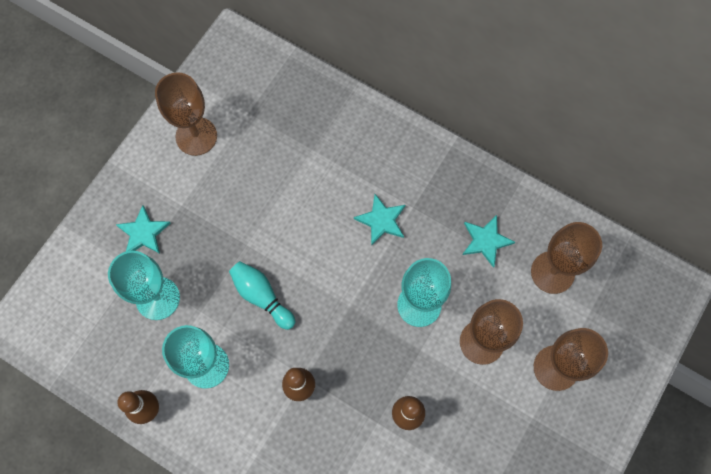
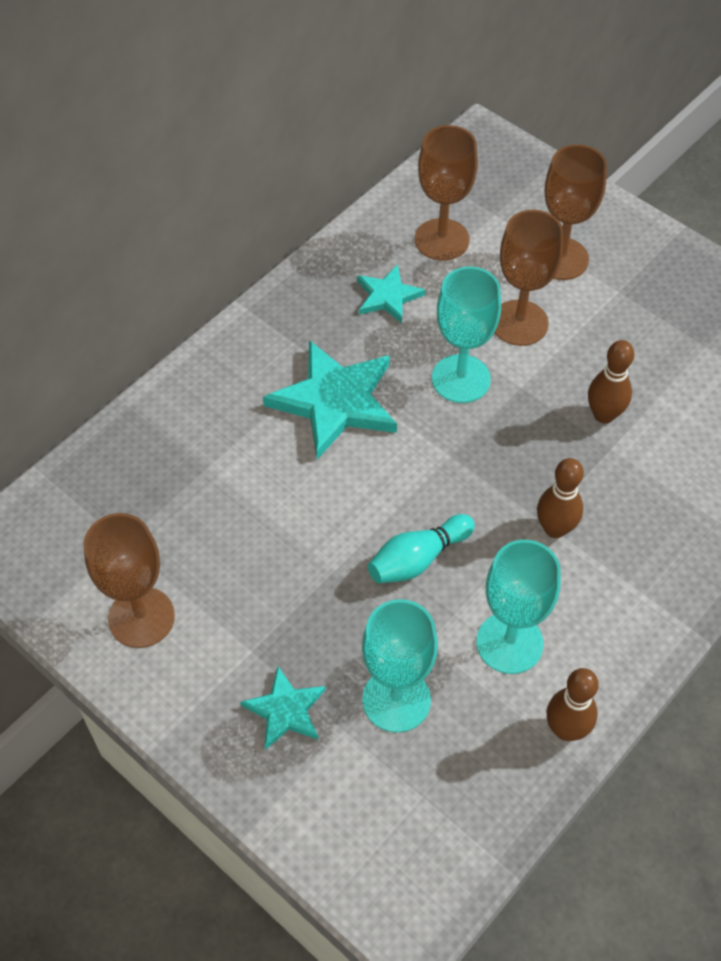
camera: 80 degrees left, 15 degrees down
(381, 220) = (335, 401): turquoise star -> turquoise star, size x1.83

